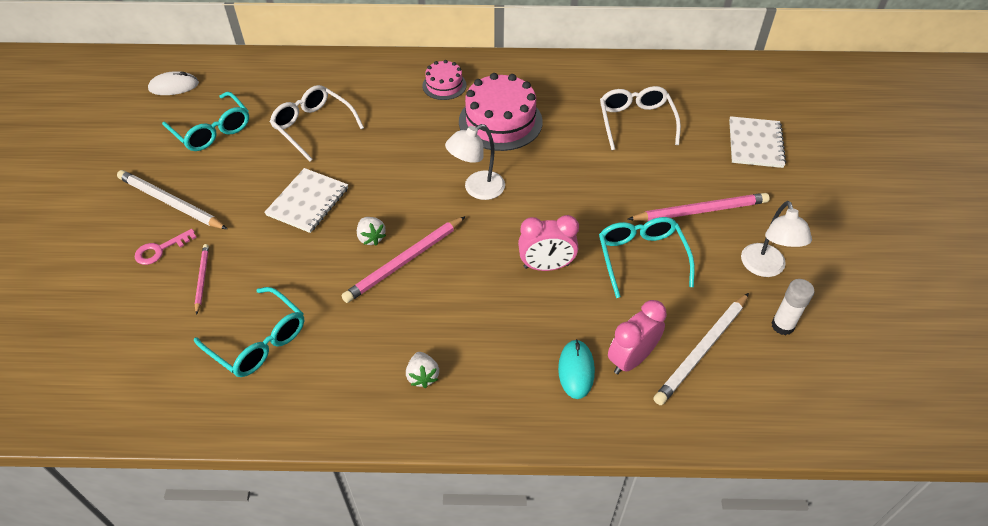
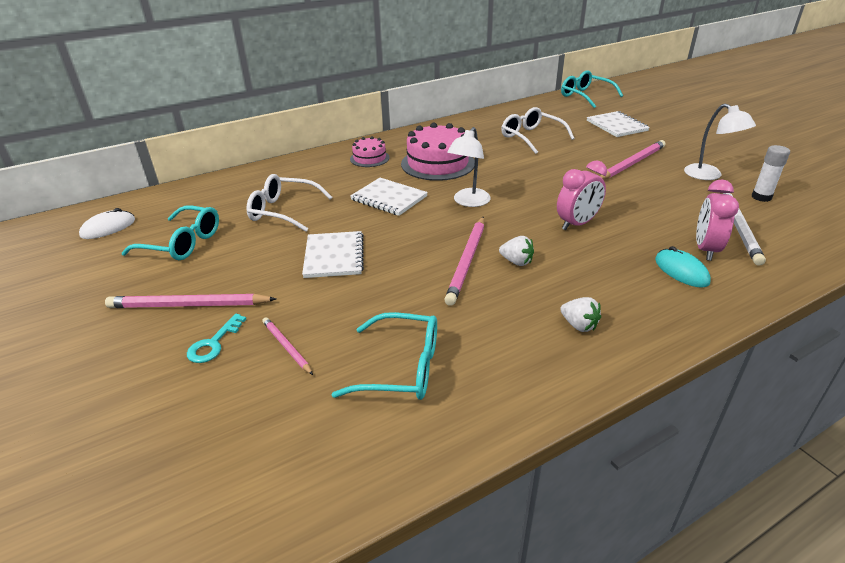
camera: 30 degrees left, 15 degrees down
(160, 250) = (213, 343): pink key -> turquoise key
(170, 203) = (189, 305): white pencil -> pink pencil
(371, 238) = (420, 258): white strawberry -> white strawberry (516, 262)
(412, 151) = (389, 198): none -> white notebook
(641, 257) = (631, 197): turquoise glasses -> turquoise glasses (585, 96)

